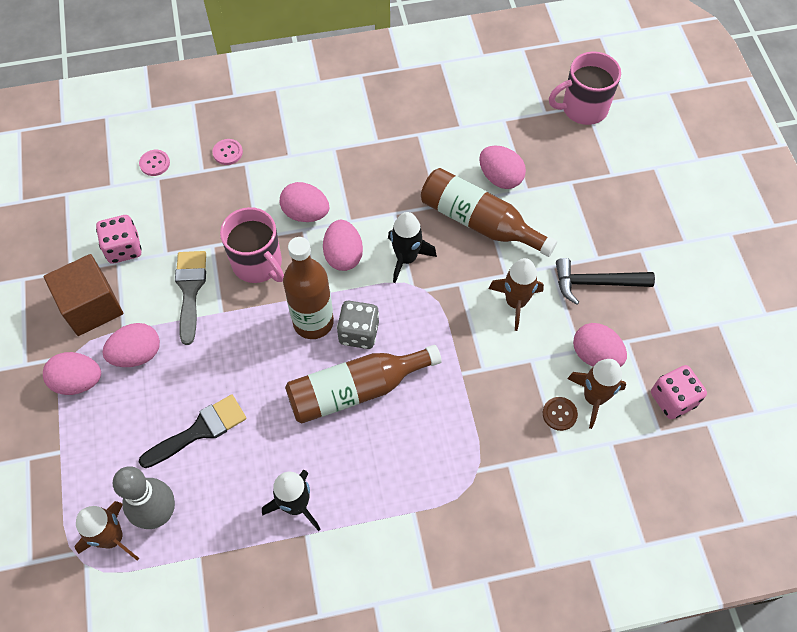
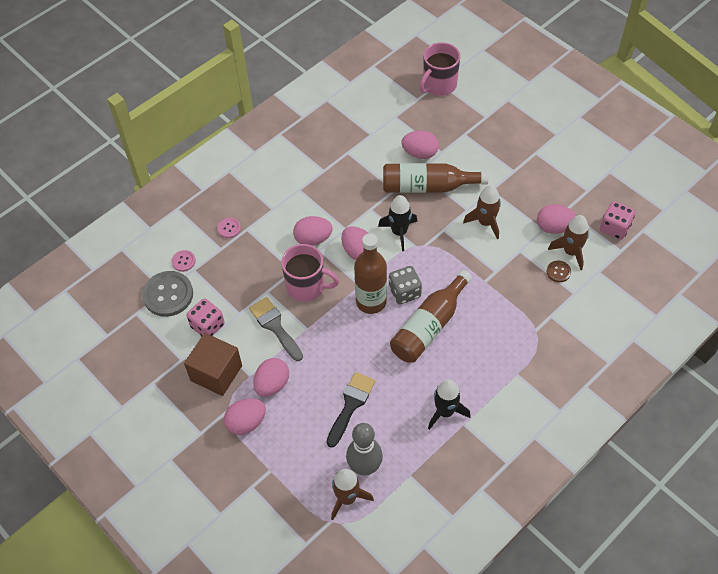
camera: 30 degrees left, 5 degrees down
(111, 191) = (168, 295): none -> grey button
(595, 283) = (523, 186): black hammer -> none

